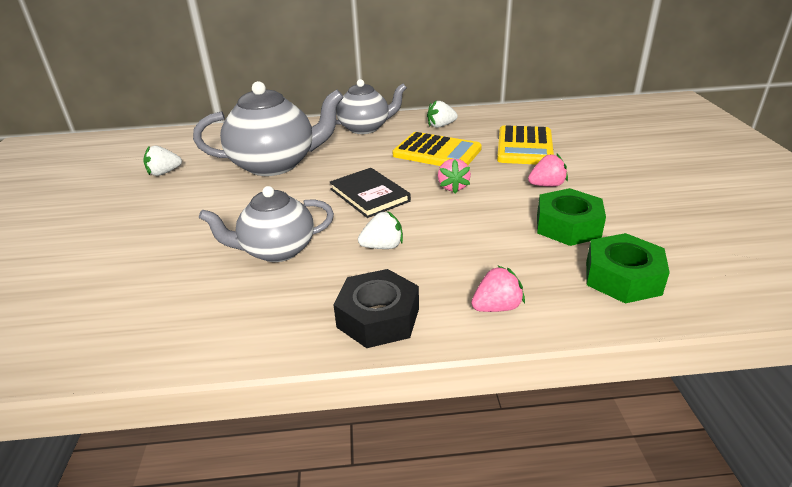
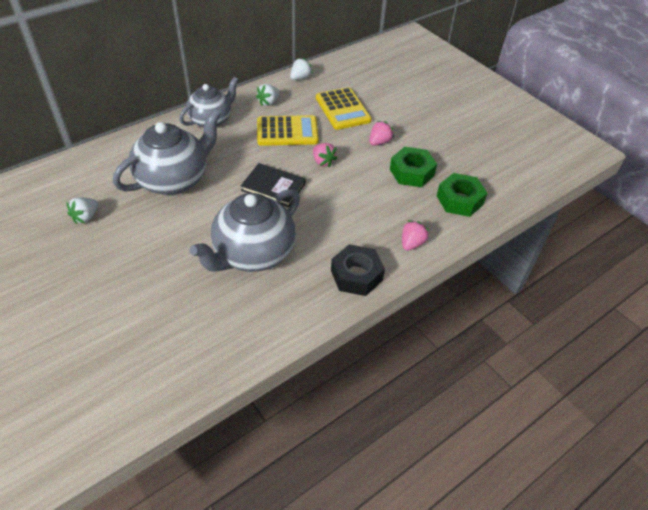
camera: 35 degrees left, 15 degrees up
(276, 250) = (253, 254): grey teapot -> grey teapot, size x1.51
(383, 246) = (318, 226): white strawberry -> white strawberry (300, 78)

